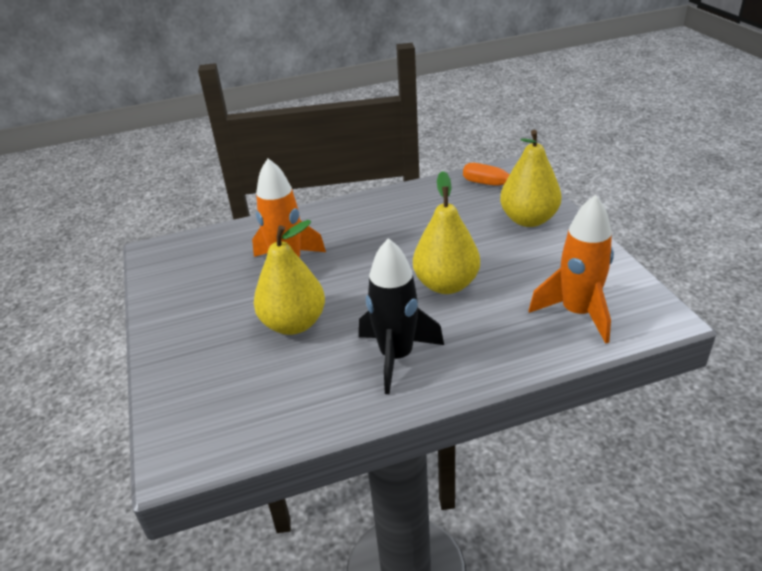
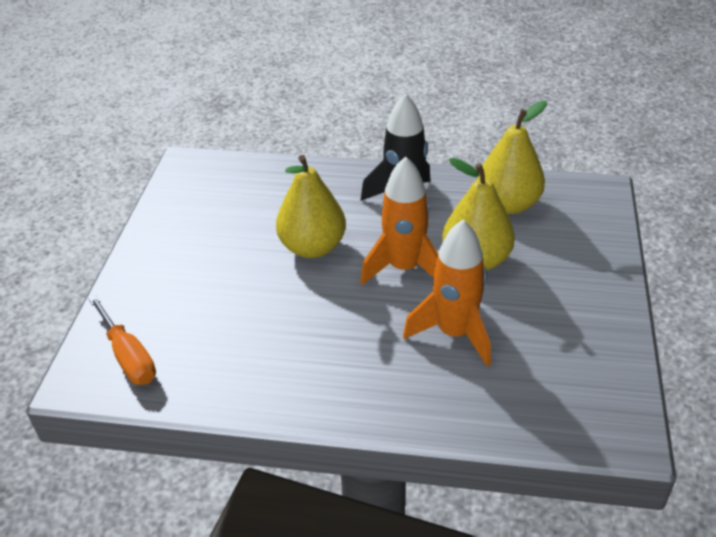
camera: 155 degrees left, 5 degrees up
(528, 219) = (160, 289): yellow pear -> yellow pear (508, 204)
(577, 313) = (238, 185): orange rocket -> orange rocket (404, 268)

